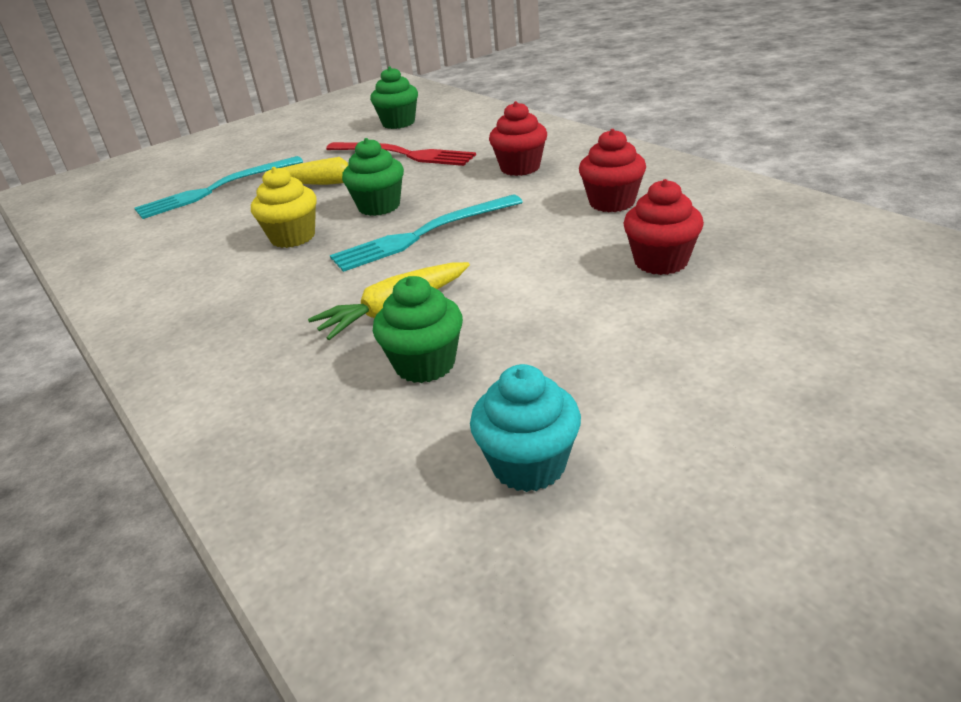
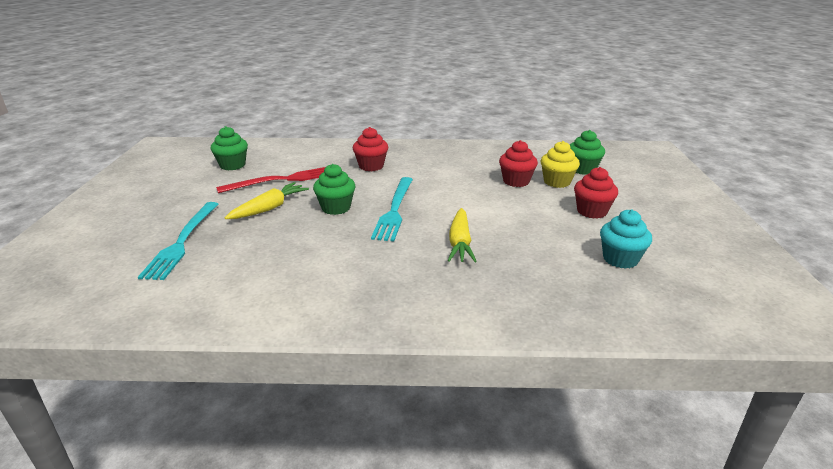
camera: 55 degrees left, 5 degrees down
(293, 237) = (320, 240): yellow cupcake -> yellow cupcake (557, 182)
(425, 364) = (520, 253): green cupcake -> green cupcake (583, 169)
(612, 202) = (449, 167): red cupcake -> red cupcake (591, 211)

